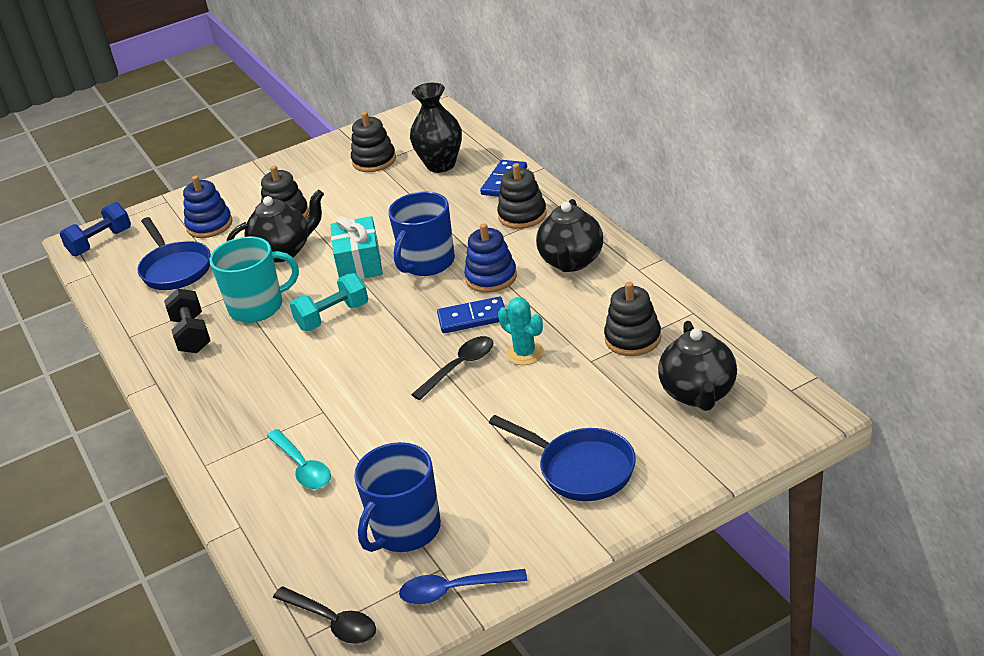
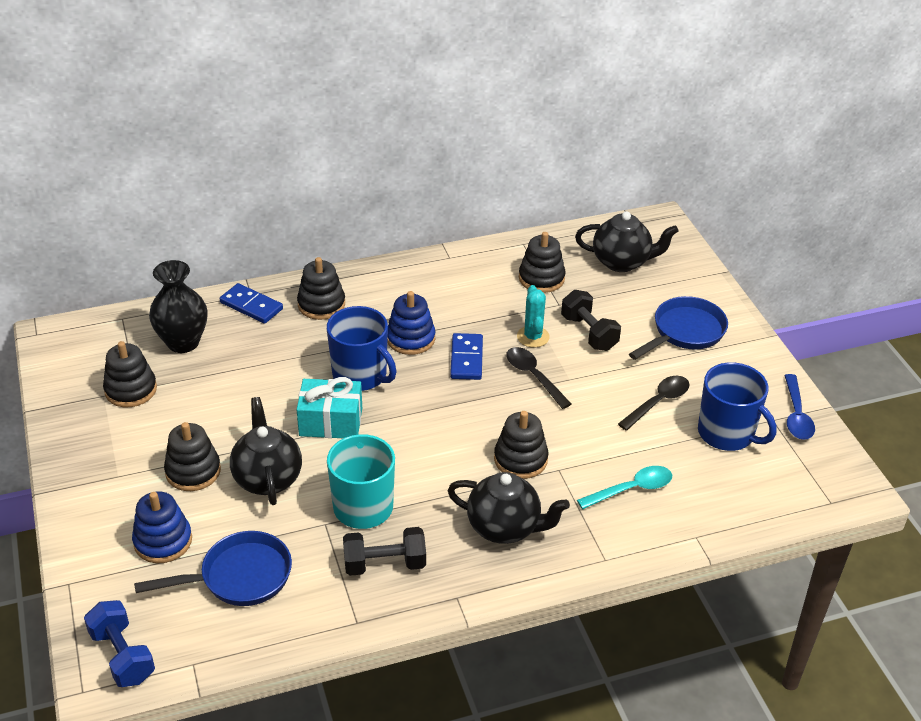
camera: 85 degrees left, 5 degrees up
(332, 383) = (520, 459): none -> black stacking toy
(332, 622) = (817, 485): black spoon -> black spoon (658, 402)
(333, 316) = (413, 450): turquoise dumbbell -> none
(525, 353) = (533, 337): turquoise cactus -> turquoise cactus turned 60 degrees counterclockwise
(548, 392) = (589, 333): none -> black dumbbell
(571, 262) = (416, 289): black teapot -> black teapot (505, 528)

